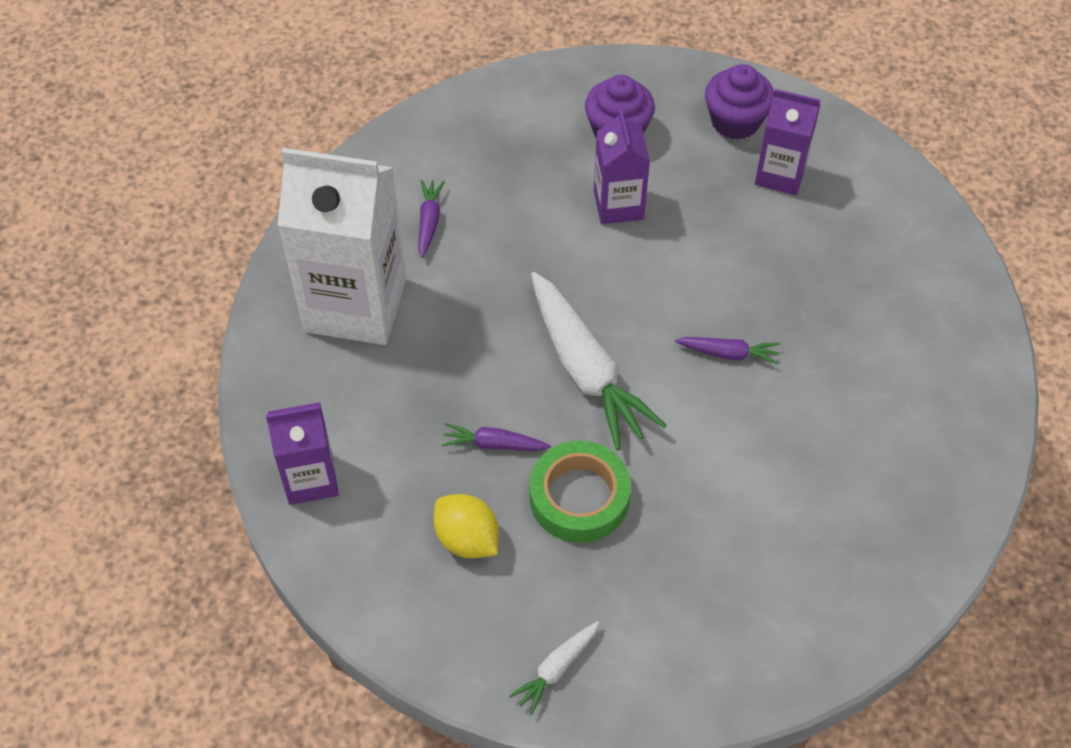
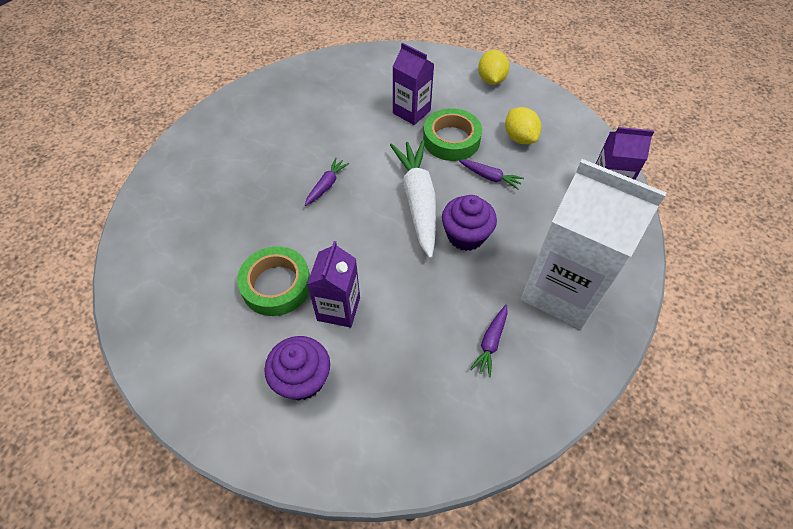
camera: 160 degrees left, 0 degrees up
(556, 669) = (491, 80): white carrot -> yellow lemon
(706, 208) = (276, 285): none -> green tape
(728, 353) = (326, 185): purple carrot -> purple carrot turned 90 degrees clockwise
(735, 121) = (202, 355): purple cupcake -> purple cupcake (465, 235)
(780, 174) = (205, 294): purple carton -> purple carton (411, 112)

